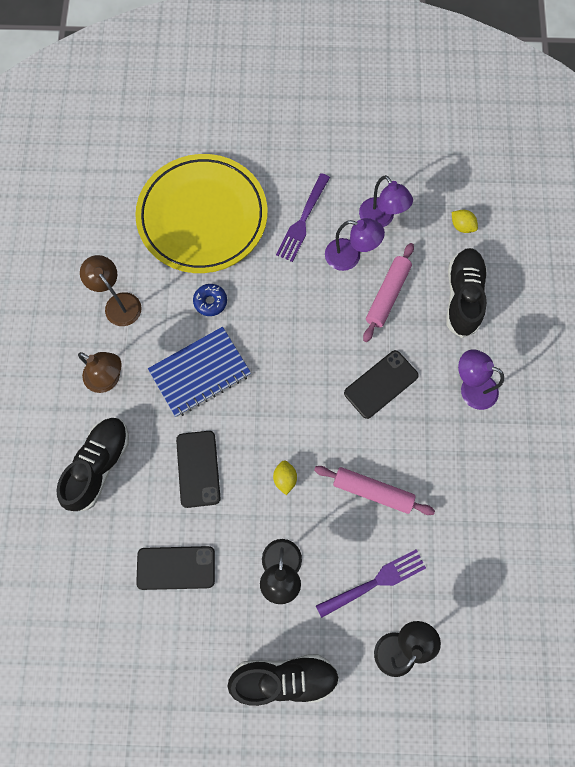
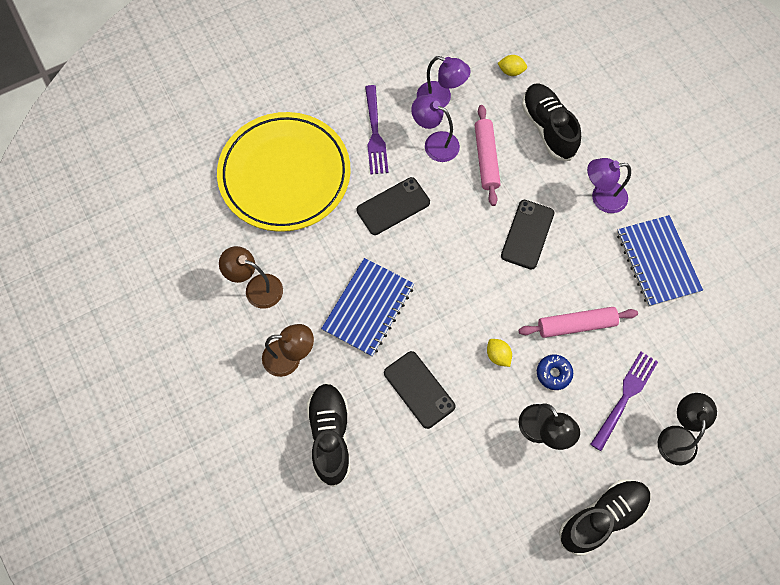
camera: 30 degrees left, 5 degrees down
(176, 567) = (453, 483): black phone -> black phone (393, 206)
(210, 302) = (338, 243): blue donut -> blue donut (553, 373)
(350, 256) = (435, 143): purple lamp -> purple lamp turned 135 degrees counterclockwise
(485, 476) = (657, 262): none -> blue notebook

